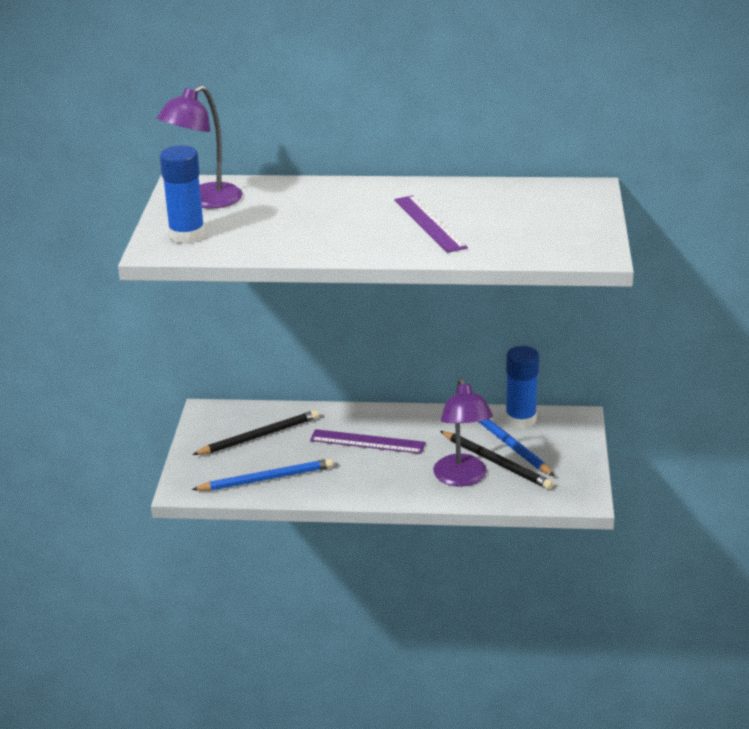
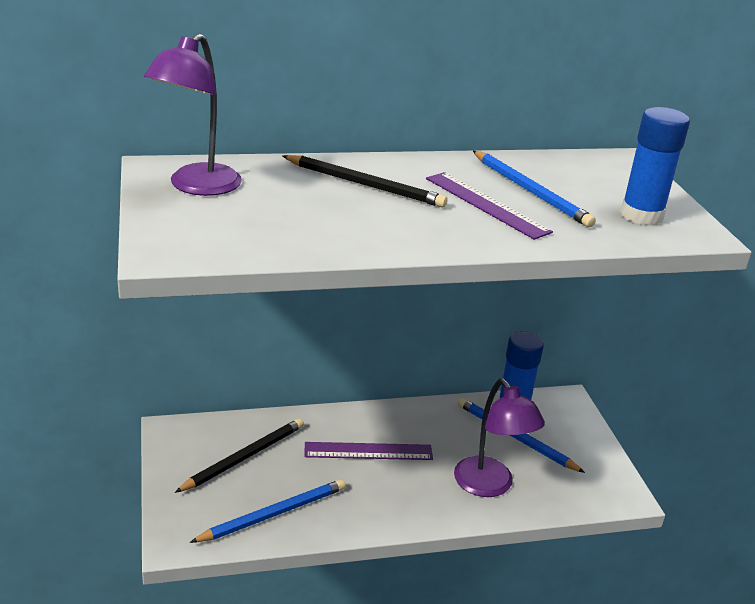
camera: 20 degrees left, 0 degrees up
(187, 235) = (196, 232): blue glue stick -> blue glue stick (641, 215)
(477, 214) = (530, 191): none -> blue pencil
(496, 462) = (515, 462): black pencil -> black pencil (365, 185)

